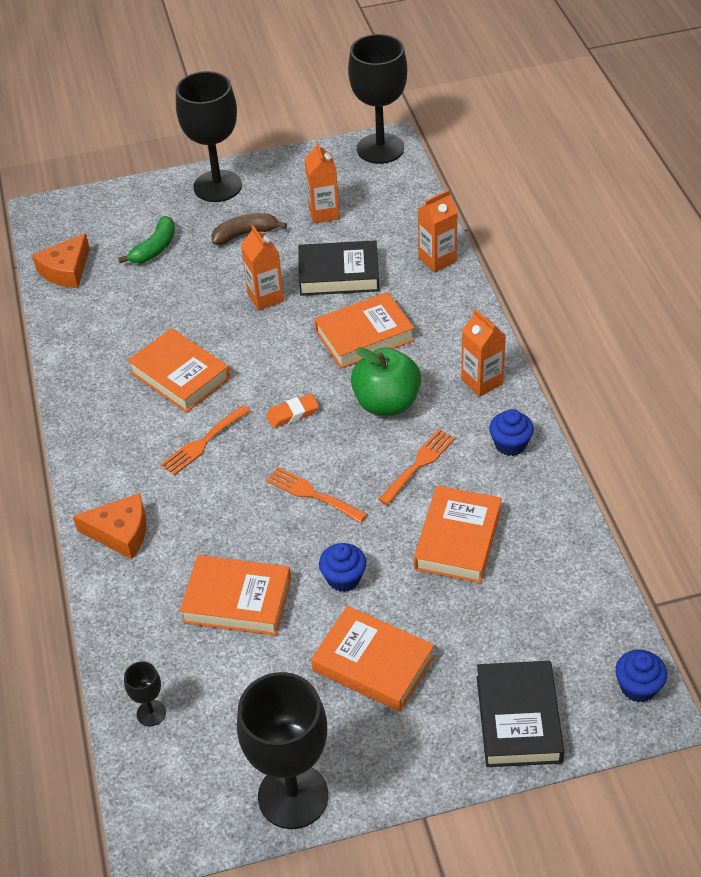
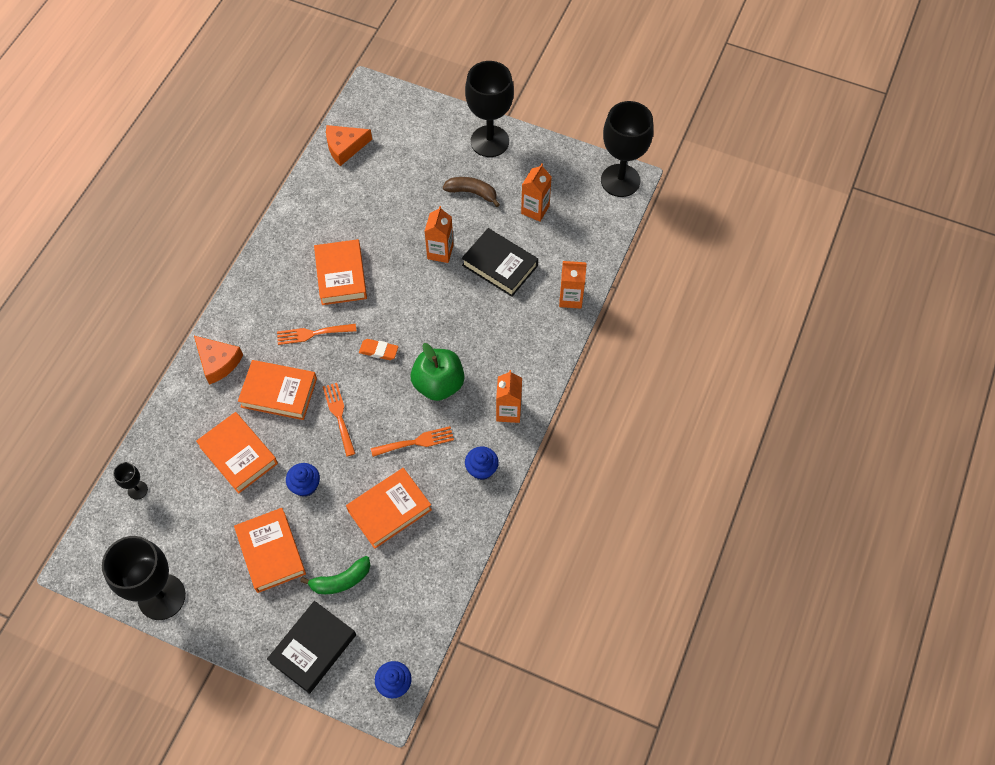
camera: 35 degrees right, 15 degrees up
(155, 248) = (409, 166): green banana -> green banana (341, 580)
(364, 336) = (471, 325): orange book -> orange book (279, 393)

